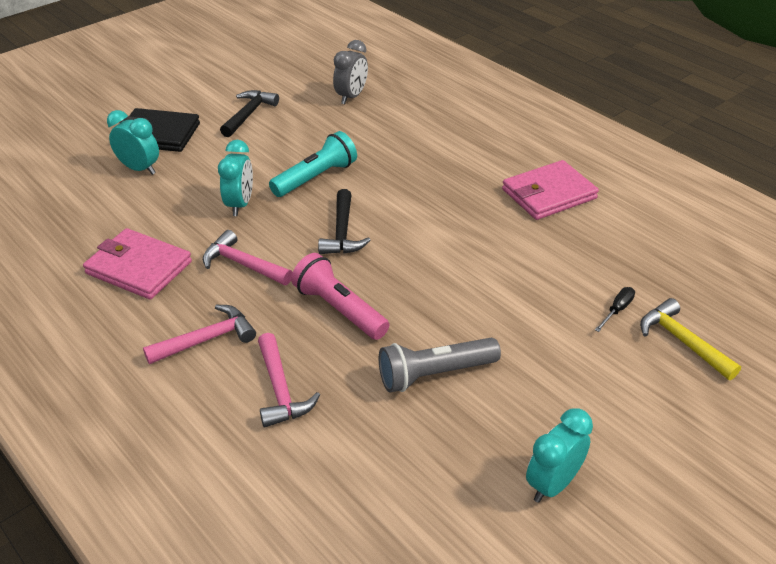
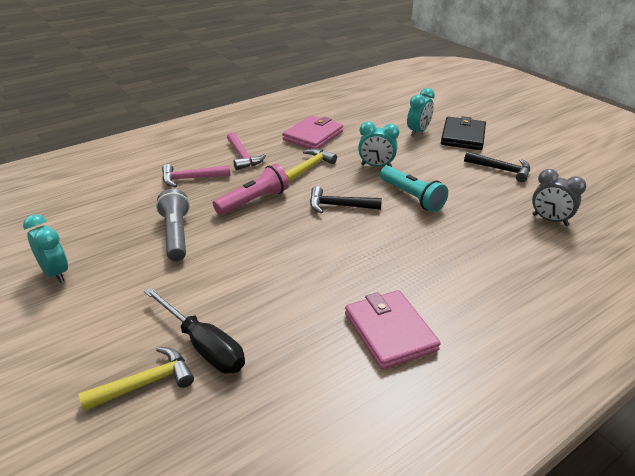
camera: 95 degrees right, 5 degrees down
(243, 264) = (309, 167): pink hammer -> yellow hammer
(617, 310) = (203, 345): black screwdriver -> black screwdriver, size x2.16

